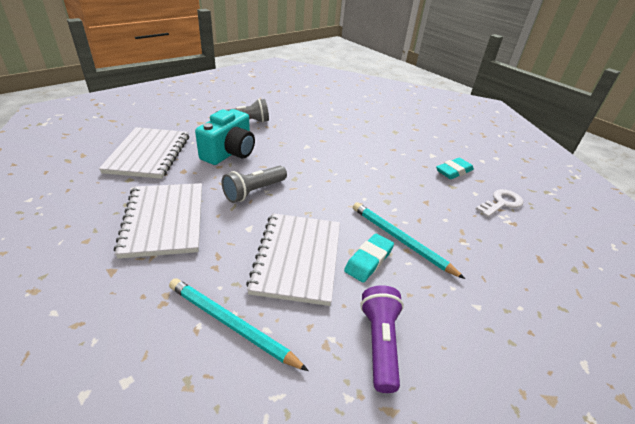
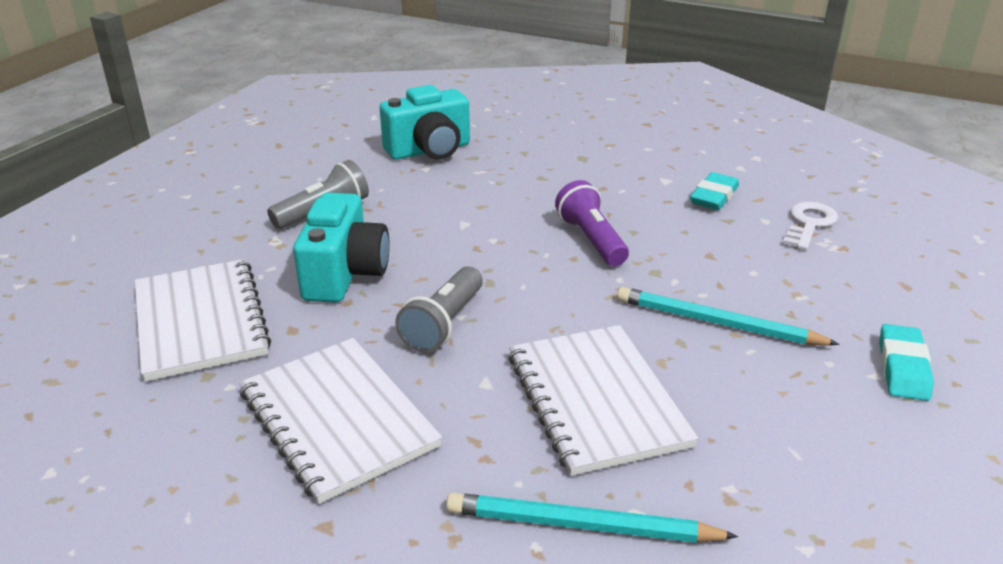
camera: 20 degrees left, 5 degrees down
(319, 108) = (429, 150): none -> turquoise camera
(368, 260) = (696, 367): turquoise eraser -> turquoise eraser (902, 368)
(380, 343) = (794, 468): purple flashlight -> purple flashlight (591, 240)

